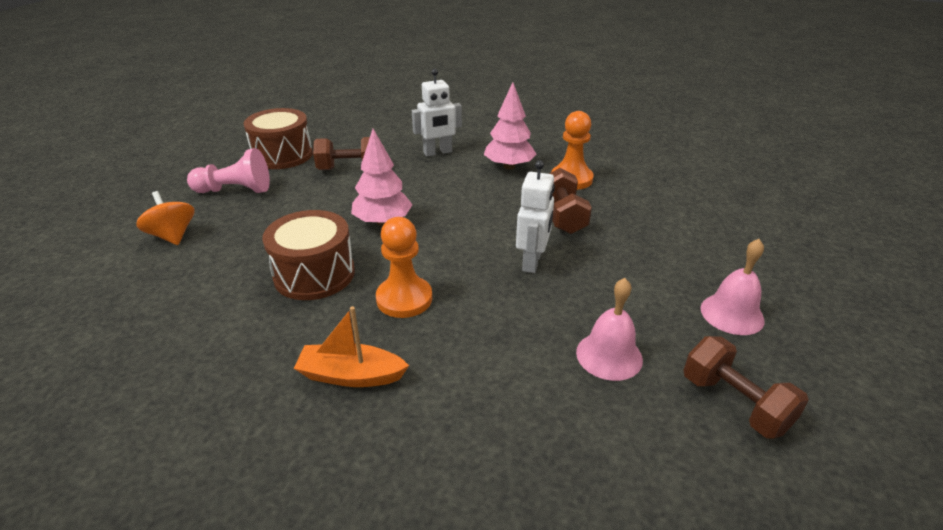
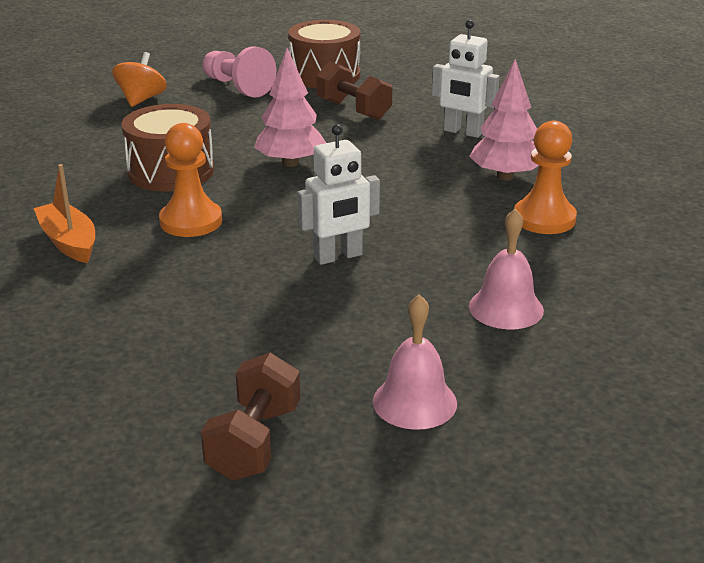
camera: 50 degrees right, 5 degrees down
(563, 216) = (452, 242): brown dumbbell -> none
(609, 355) = (241, 348): pink bell -> pink bell (506, 308)

